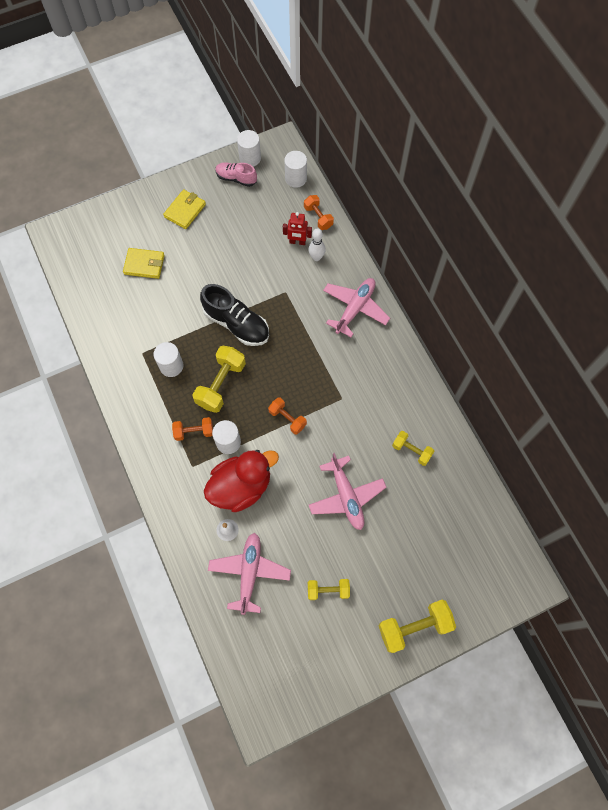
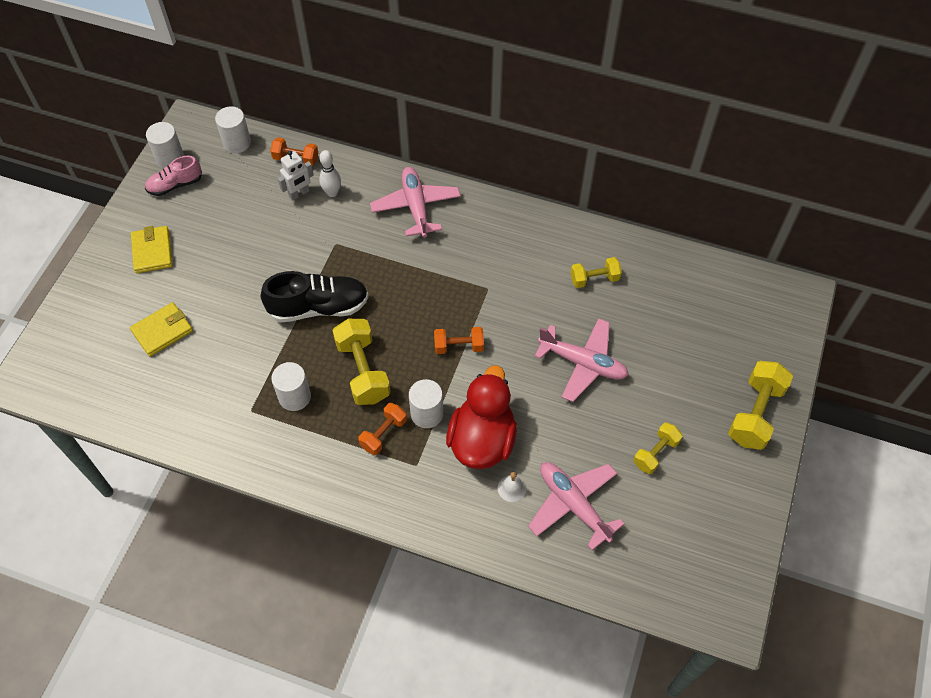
camera: 45 degrees left, 10 degrees down
(297, 242) = (299, 194): red robot -> white robot

